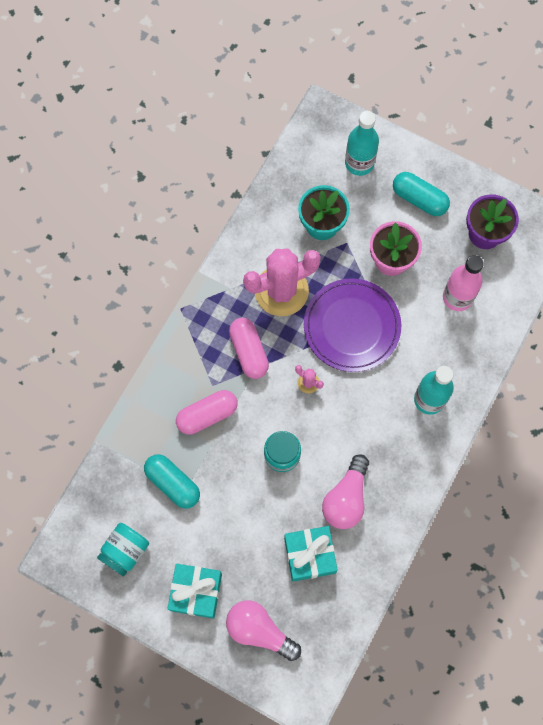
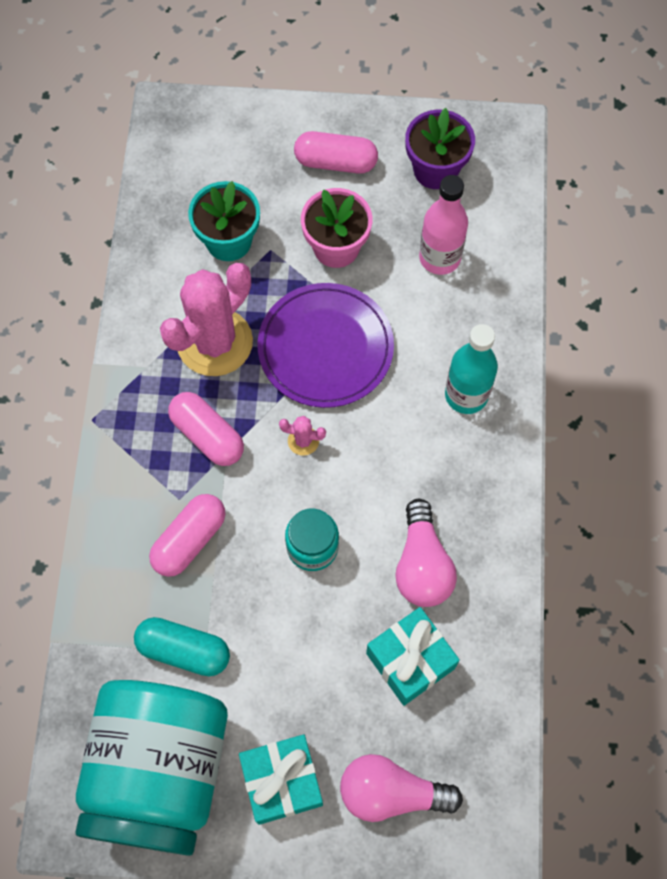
camera: 25 degrees left, 5 degrees down
(125, 551) = (159, 772): turquoise jar -> turquoise jar, size x2.29
(359, 163) = (241, 150): turquoise bottle -> none
(419, 199) = (336, 162): turquoise capsule -> pink capsule

